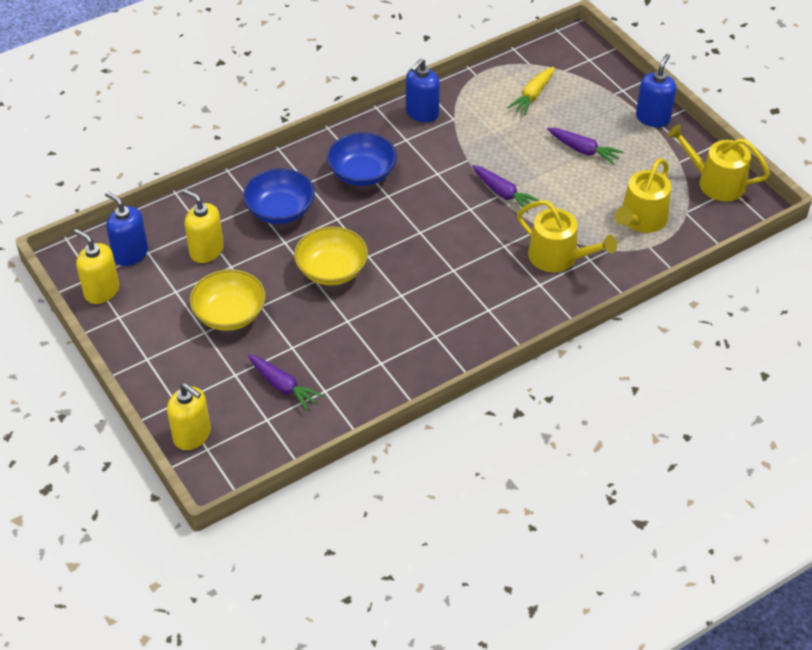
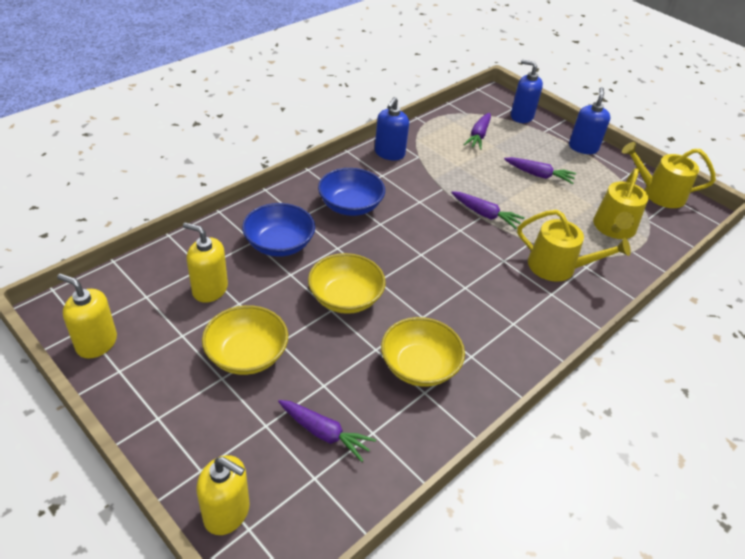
camera: 15 degrees left, 5 degrees down
(130, 254) = (126, 299): blue soap dispenser -> blue soap dispenser (521, 116)
(383, 340) = (419, 366): none -> yellow bowl
(532, 96) = (478, 136): yellow carrot -> purple carrot

